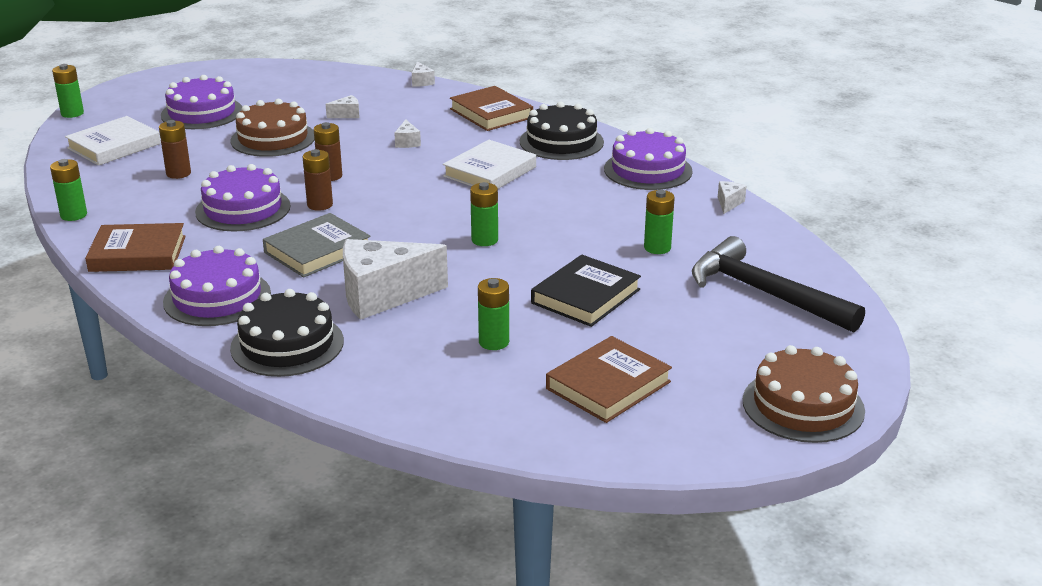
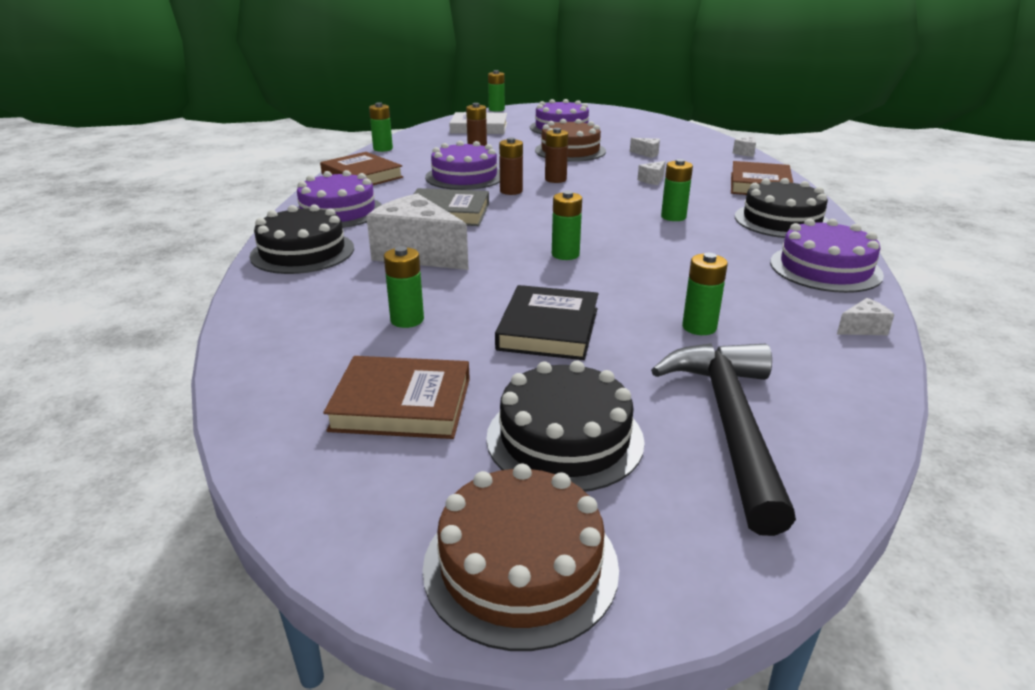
camera: 50 degrees right, 0 degrees up
(490, 172) = (673, 217): white book -> green battery
(585, 296) = (548, 329): black book -> black book turned 75 degrees counterclockwise
(715, 347) = (565, 438): none -> black cake

